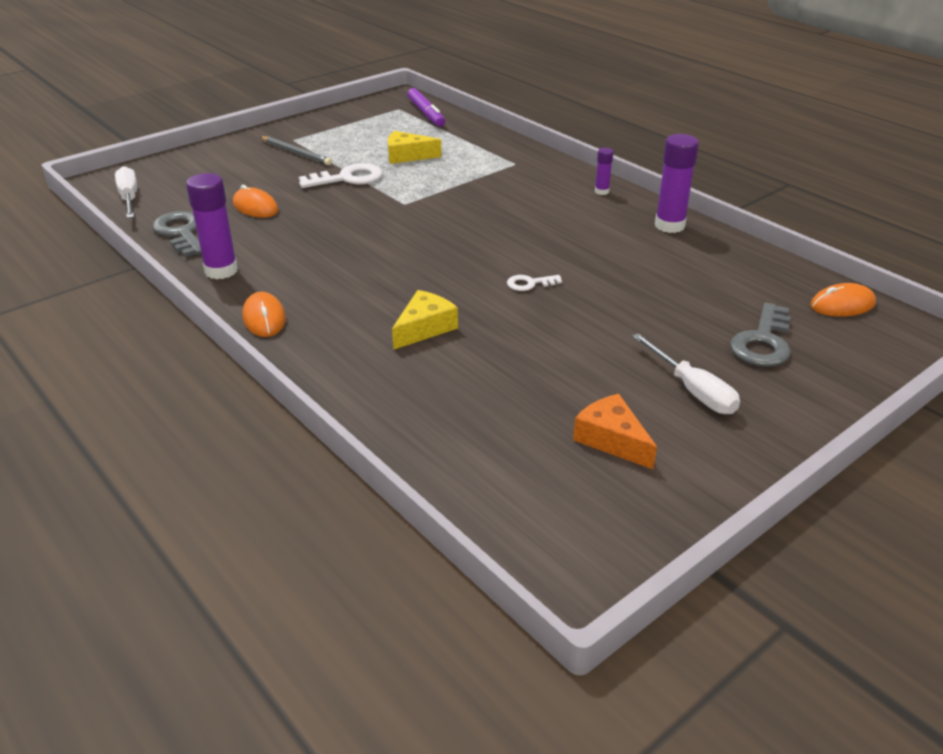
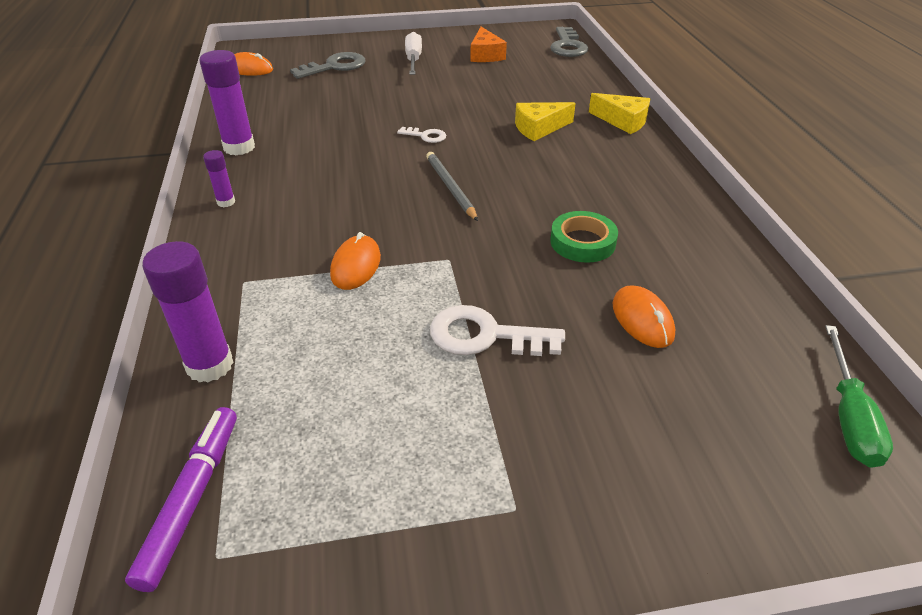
camera: 150 degrees left, 5 degrees up
(129, 198) = (848, 417): white screwdriver -> green screwdriver
(181, 233) = (751, 304): grey key -> grey key (567, 46)
(221, 271) = (701, 230): purple glue stick -> purple glue stick (210, 365)
(264, 318) = (666, 170): orange mouse -> orange mouse (356, 266)
(296, 153) = (530, 448): grey pencil -> grey pencil (450, 188)
(316, 237) = (582, 242): none -> green tape
(407, 156) = (360, 358): yellow cheese -> yellow cheese (623, 121)

